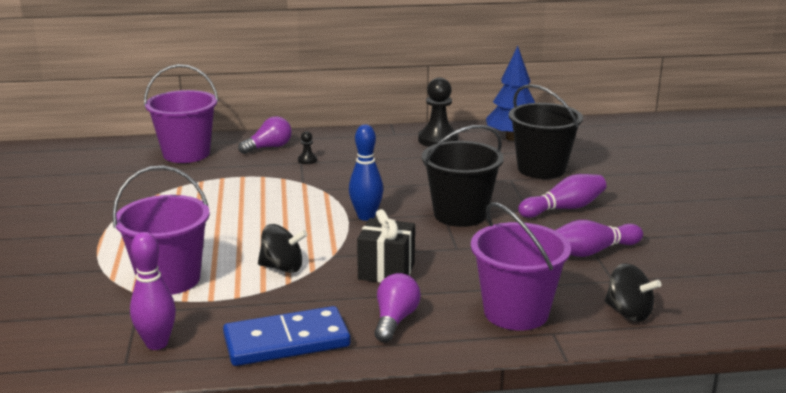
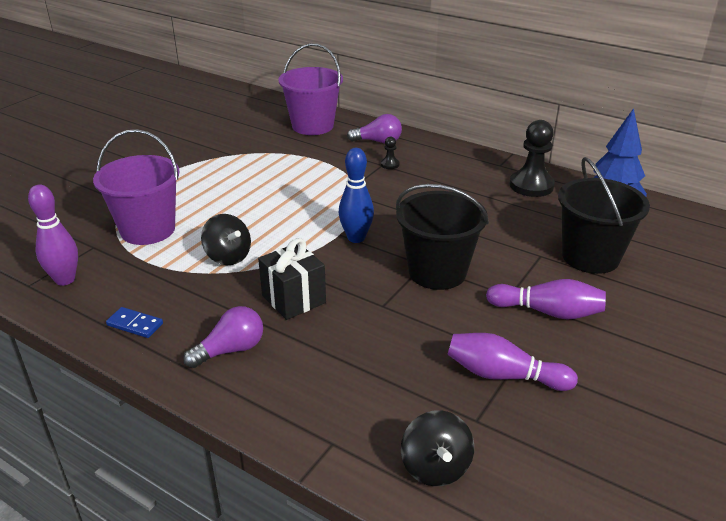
camera: 40 degrees right, 10 degrees up
(286, 341) = (135, 324): blue domino -> blue domino, size x0.46
(516, 312) = (333, 401): purple bucket -> none

